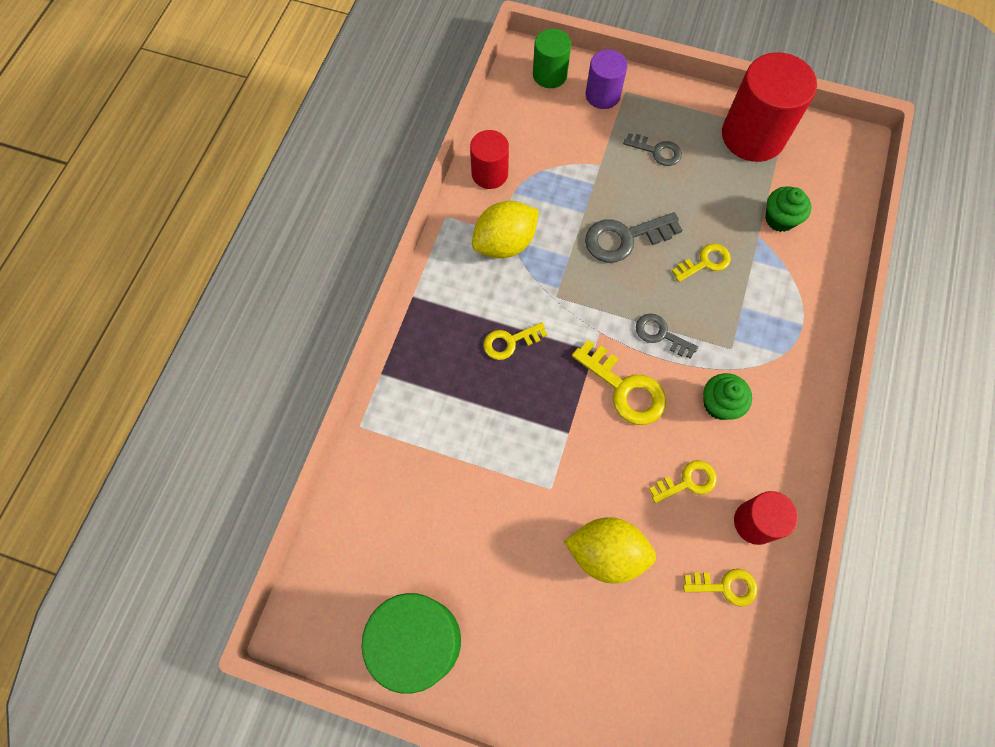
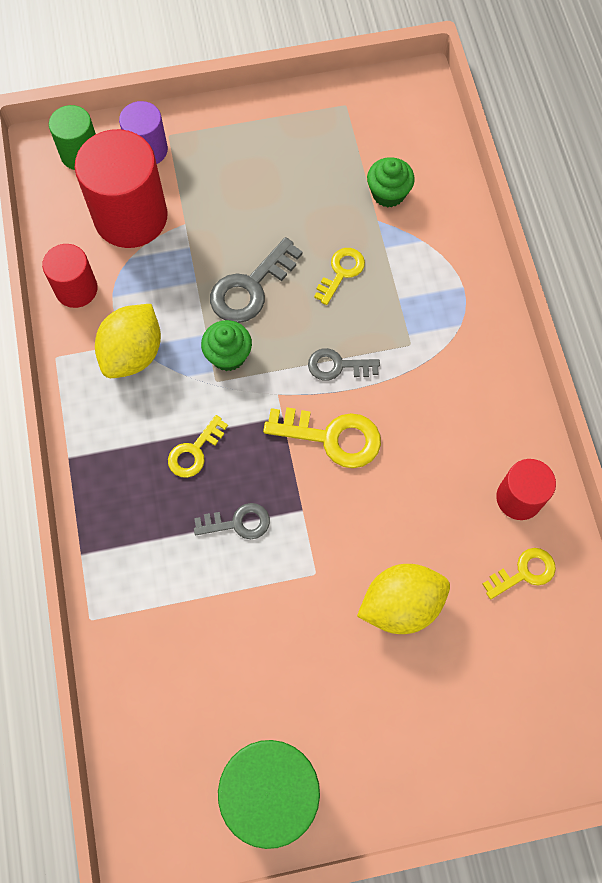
camera: 30 degrees left, 0 degrees up
(657, 151) = (234, 182): grey key -> grey key (238, 522)
(687, 481) = (438, 494): yellow key -> none
(719, 404) = (428, 404): green cupcake -> green cupcake (228, 355)
(753, 136) = (319, 122): red cylinder -> red cylinder (131, 217)

